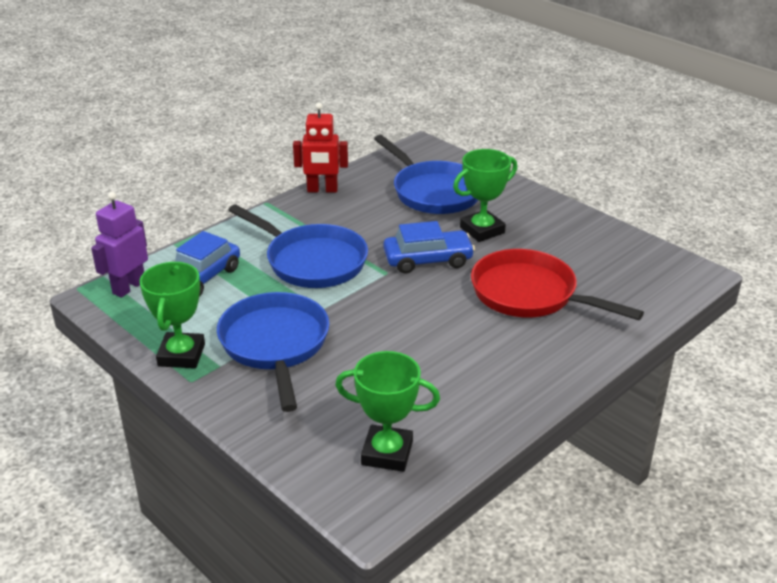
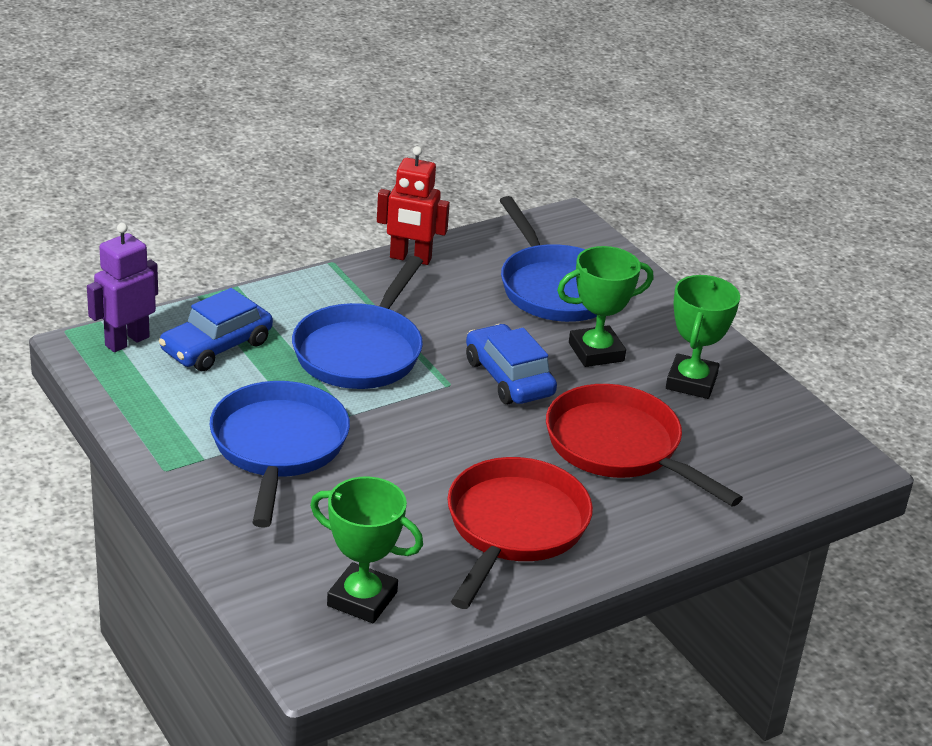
camera: 10 degrees right, 0 degrees up
(181, 355) = (163, 437): green trophy -> green trophy (691, 382)
(311, 261) = (361, 351): blue pan -> blue pan turned 60 degrees clockwise
(428, 260) = (508, 378): blue car -> blue car turned 120 degrees counterclockwise
(480, 370) = (514, 528): none -> red pan

